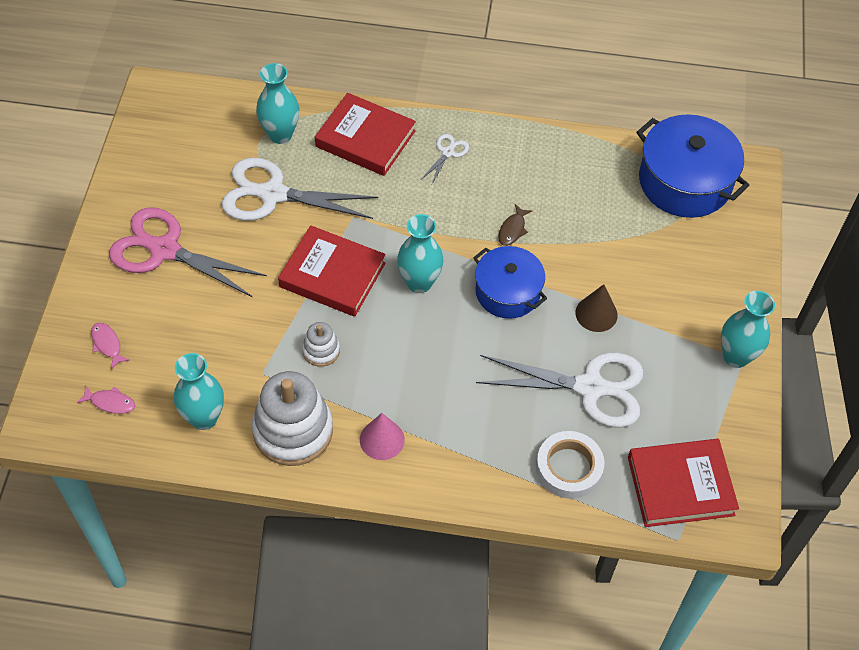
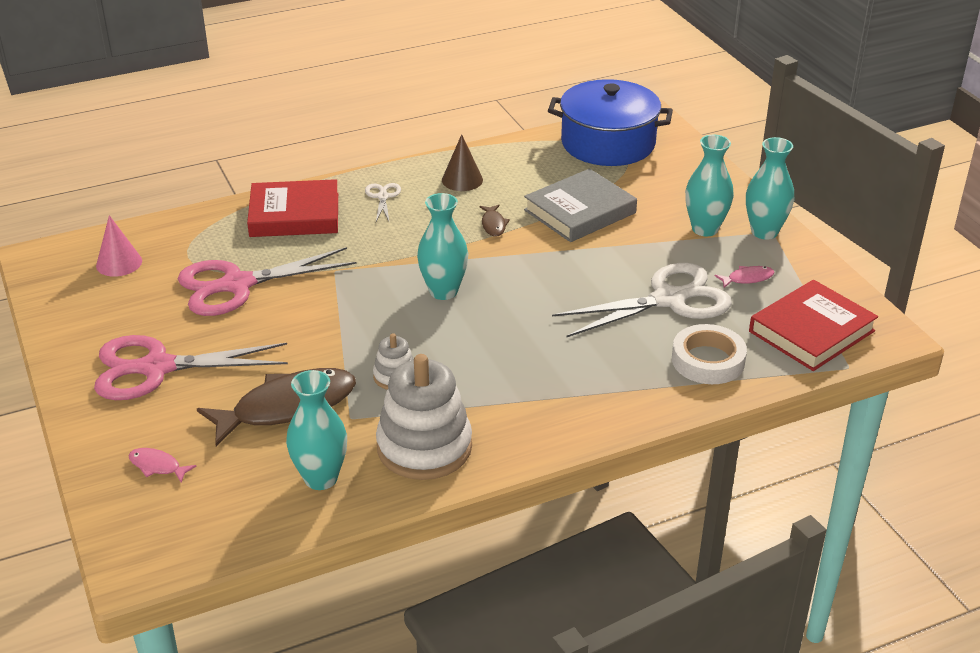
camera: 30 degrees left, 20 degrees down
(110, 402) = (203, 511): pink fish -> pink fish (747, 278)
(226, 338) = (287, 407): none -> brown fish
(273, 194) = (237, 285): white scissors -> pink scissors
(280, 134) = (205, 241): turquoise vase -> turquoise vase (705, 229)
(332, 275) = (353, 318): red book -> none
(382, 439) = (519, 415): pink cone -> pink cone (119, 263)
(507, 292) = (531, 266): blue pot -> none
(595, 251) = (580, 211): none -> grey book
(596, 314) = (623, 250): brown cone -> brown cone (462, 180)

